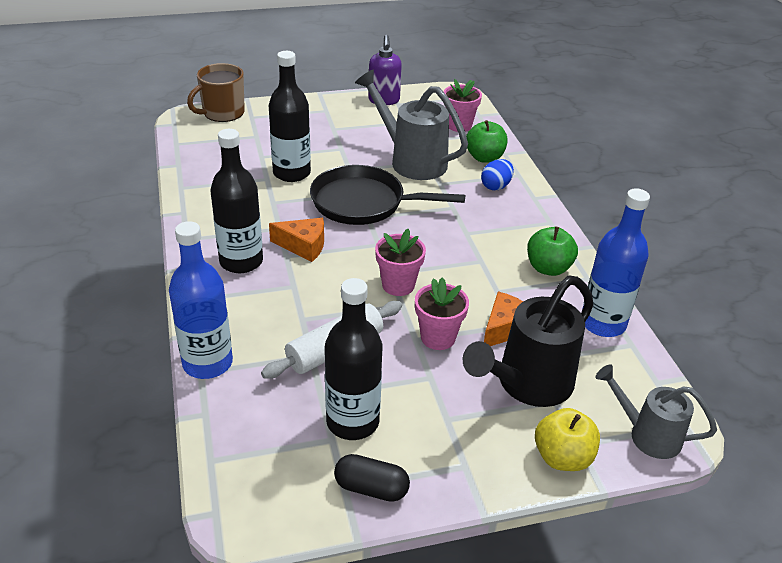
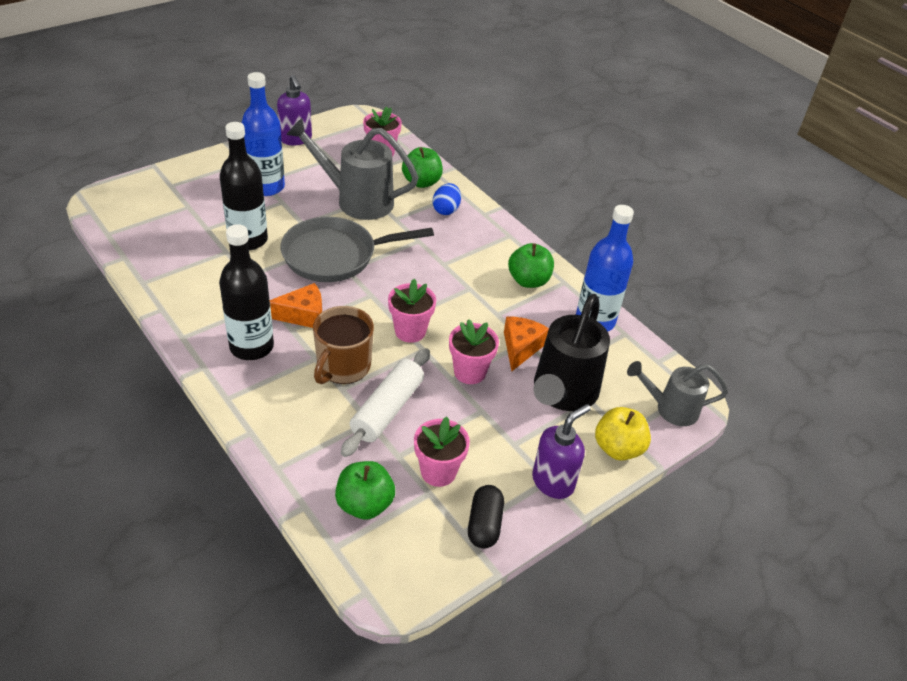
camera: 25 degrees left, 5 degrees up
(207, 363) = (278, 457): blue bottle -> blue bottle (266, 187)
(222, 113) = (137, 187): brown mug -> brown mug (343, 366)
(262, 430) = (364, 504): none -> green apple
(352, 422) = (438, 472): black bottle -> pink flower pot
(363, 203) = (335, 255): black pan -> grey pan
(371, 488) = (484, 525): black capsule -> black capsule turned 75 degrees counterclockwise
(469, 469) = (553, 482): none -> purple soap dispenser

